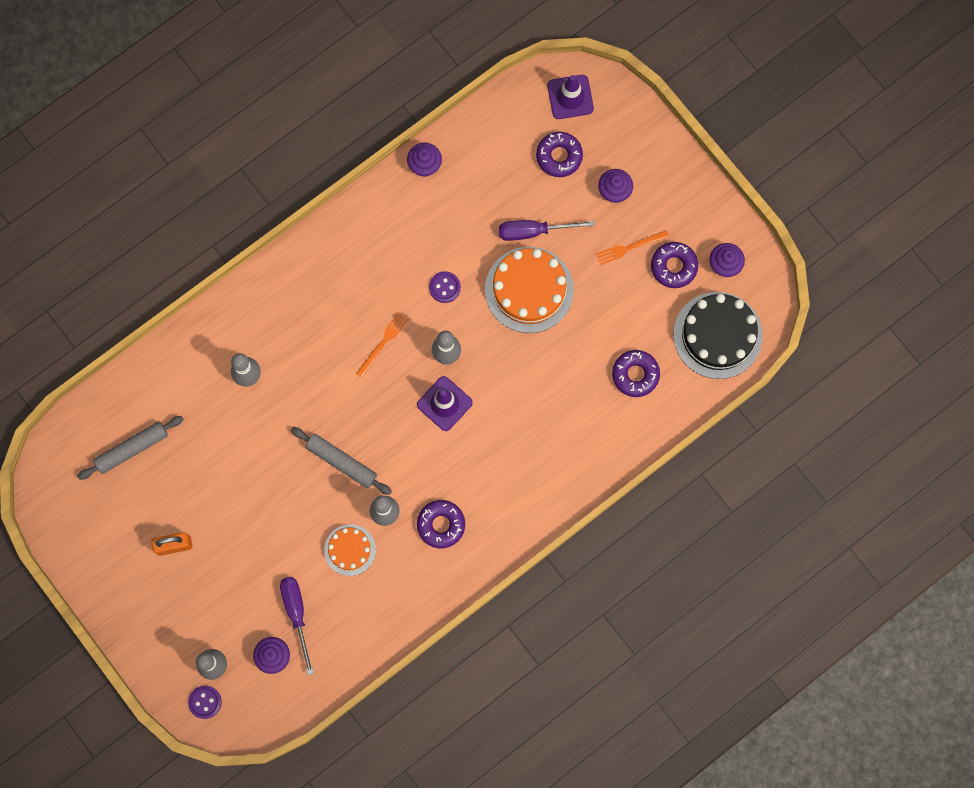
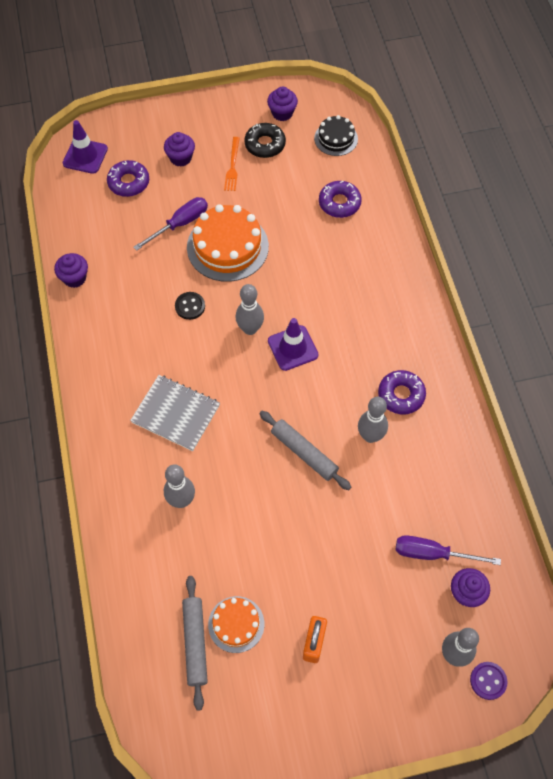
camera: 65 degrees left, 15 degrees down
(328, 330) = (175, 414): none -> grey notebook
(341, 462) = (304, 453): grey rolling pin -> grey rolling pin turned 75 degrees clockwise
(350, 550) = (390, 480): orange cake -> orange cake (236, 624)
(383, 342) = (212, 374): orange fork -> none
(444, 287) = (190, 306): purple button -> black button
(533, 231) = (180, 224): purple screwdriver -> purple screwdriver turned 150 degrees counterclockwise
(673, 266) = (265, 144): purple donut -> black donut
(717, 335) = (336, 138): black cake -> black cake, size x0.57

